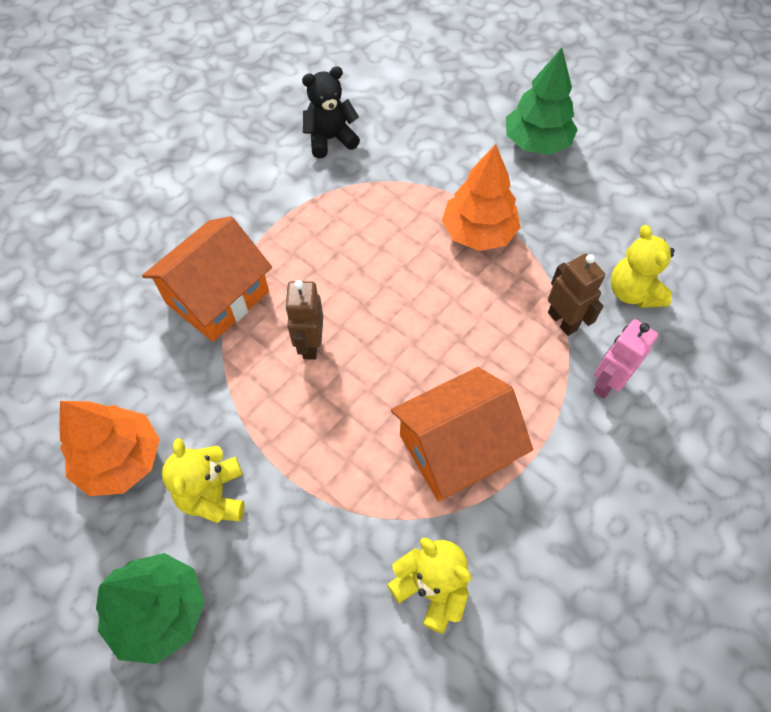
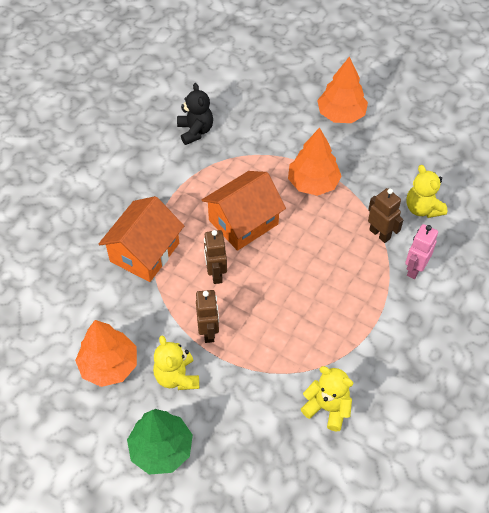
camera: 10 degrees left, 5 degrees down
(278, 432) = (209, 332): none -> brown robot
(330, 139) = (195, 131): black teddy bear -> black teddy bear turned 105 degrees clockwise
(456, 448) = (326, 324): orange house -> orange house (243, 222)
(536, 143) = (341, 114): green tree -> orange tree

